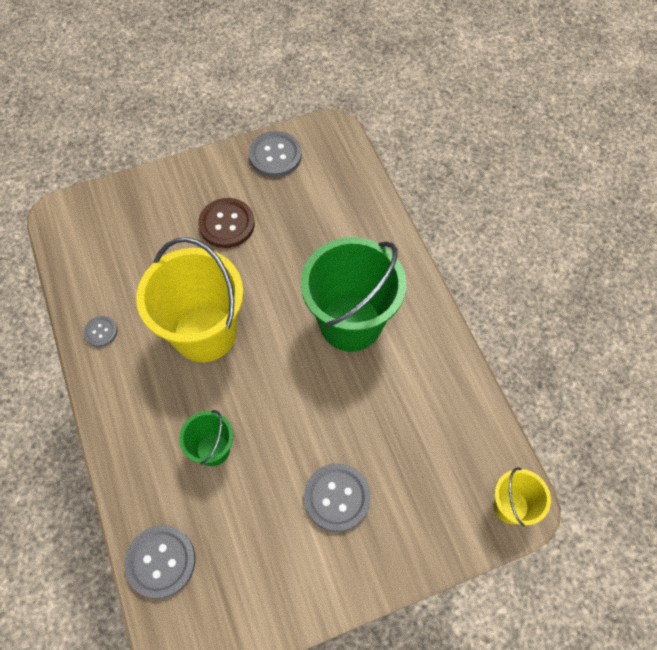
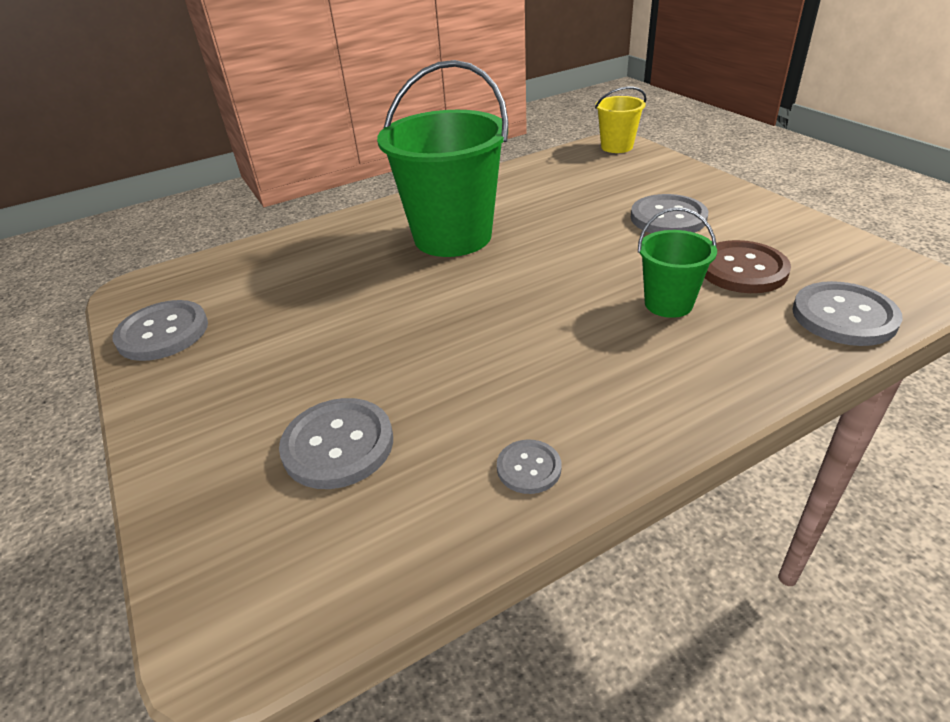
camera: 95 degrees left, 25 degrees down
(147, 248) = (338, 445): none -> grey button
(204, 333) = (497, 343): yellow bucket -> none
(227, 224) = (293, 358): brown button -> brown button (742, 269)

